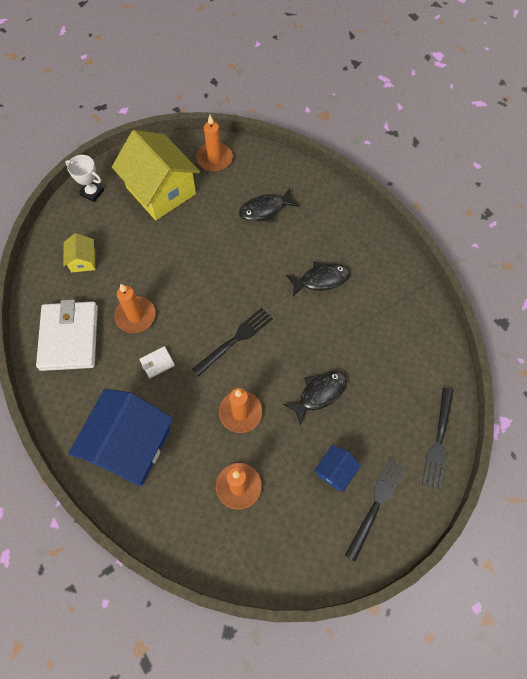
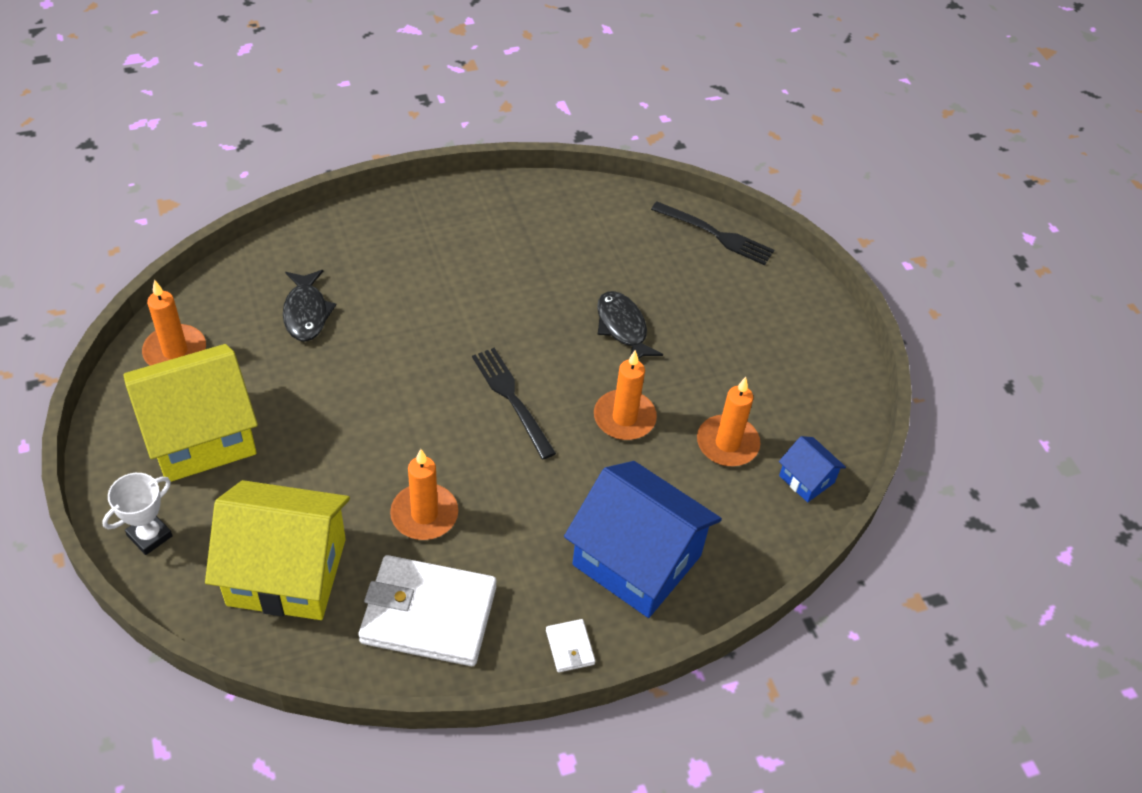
camera: 80 degrees left, 15 degrees down
(83, 260) = (287, 572): yellow house -> yellow house, size x2.21
(157, 363) = (516, 501): white wallet -> white wallet (570, 647)
(321, 279) = (453, 281): black fish -> none
(335, 471) = (730, 339): blue house -> blue house (806, 479)
(376, 504) = (779, 312): black fork -> none

